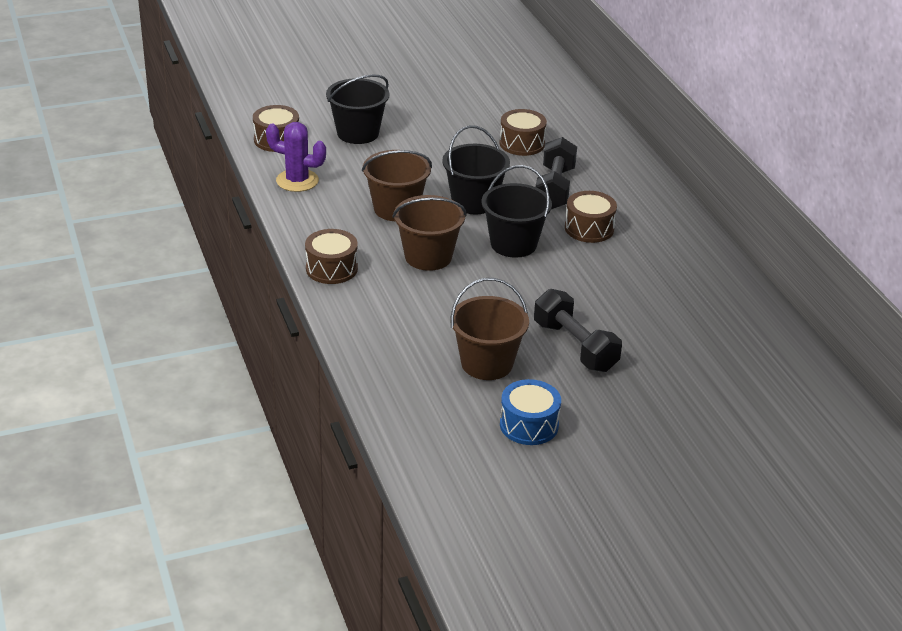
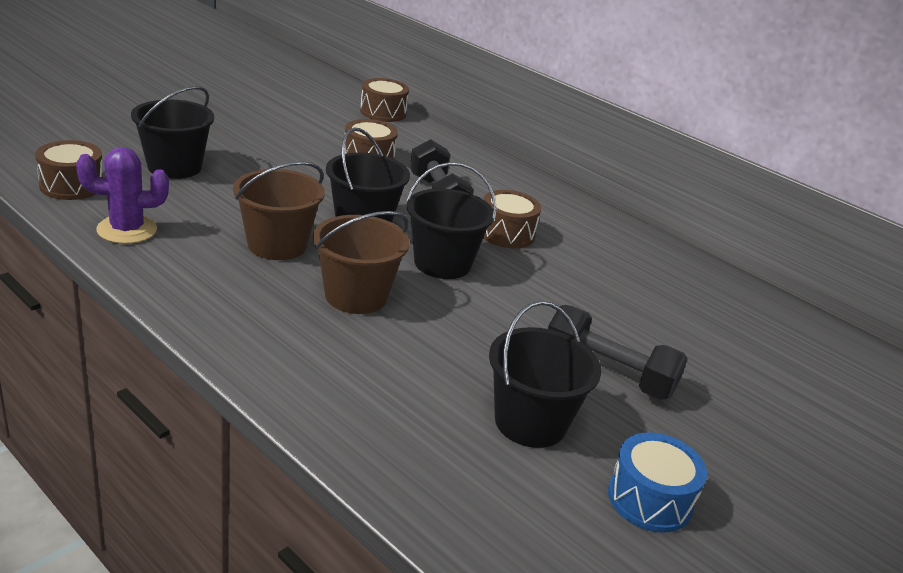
camera: 30 degrees left, 5 degrees down
(331, 268) = (241, 335): brown drum -> brown drum (383, 112)
(487, 363) = (530, 422): brown bucket -> black bucket

